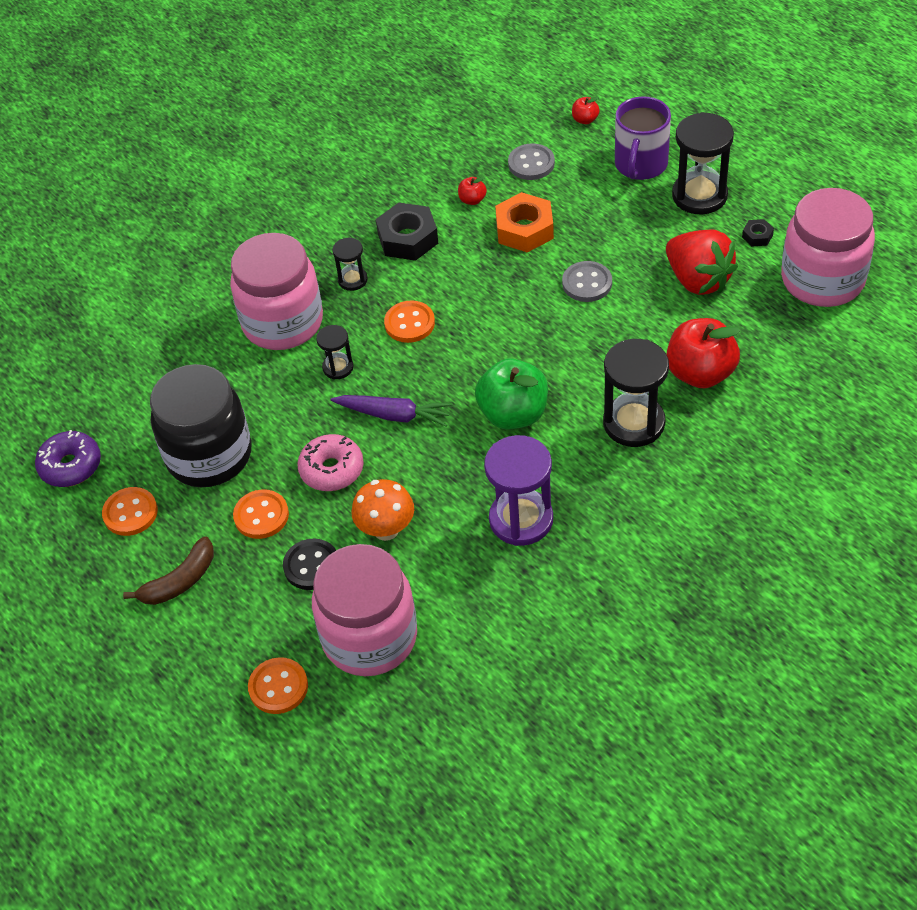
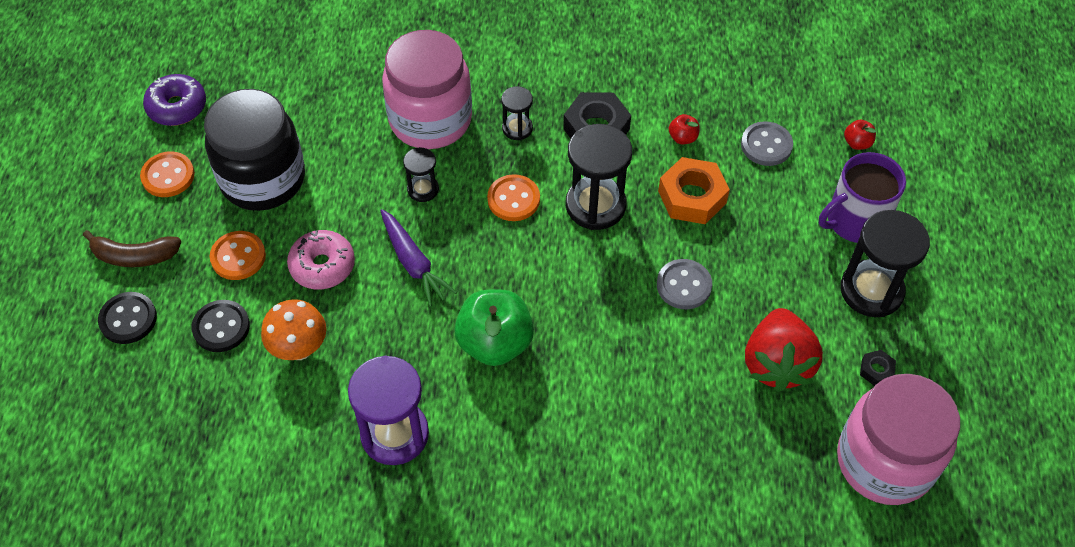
camera: 40 degrees right, 5 degrees up
(234, 621) = (128, 319): none -> black button
(278, 687) = (93, 397): orange button -> none
(369, 637) = (188, 421): pink jar -> none
(634, 423) = (572, 438): black hourglass -> black hourglass (595, 205)
(700, 373) = (677, 446): red apple -> none

